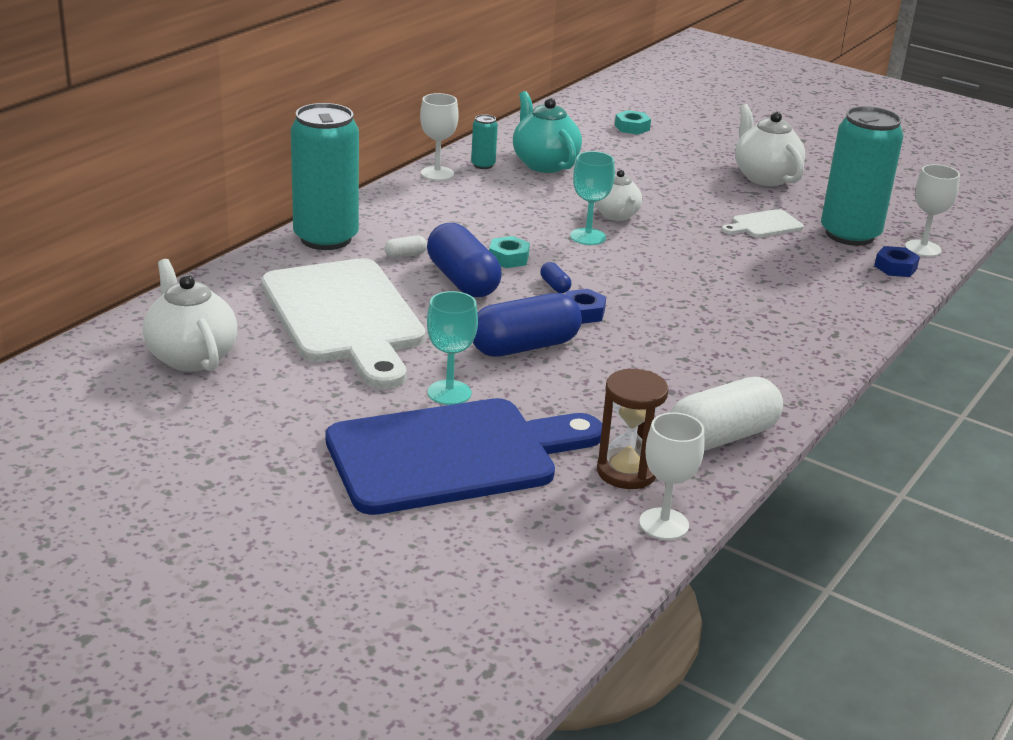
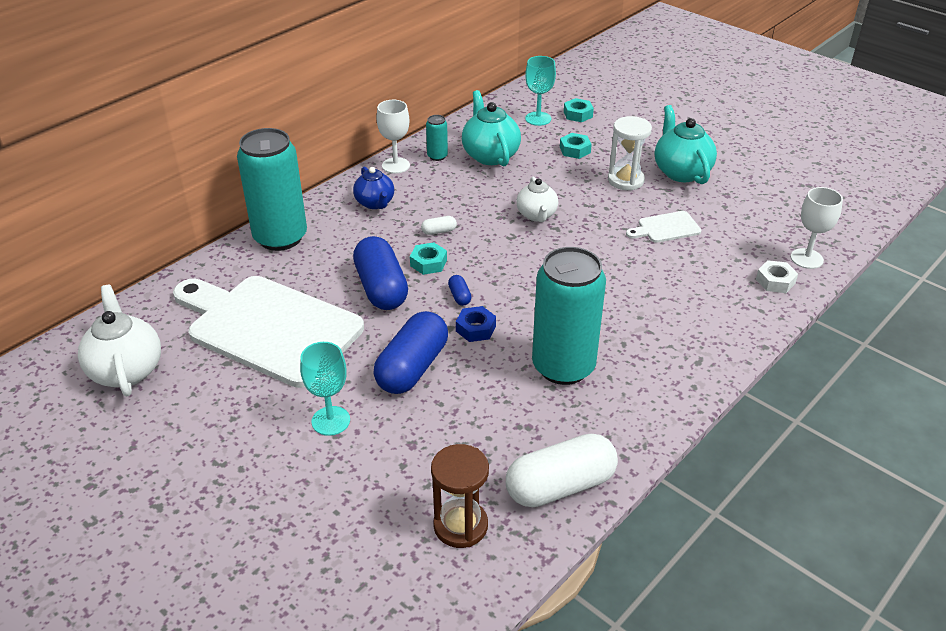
camera: 10 degrees right, 10 degrees up
(345, 317) = (269, 328): white cutting board -> white cutting board turned 135 degrees clockwise
(405, 255) = (341, 257): white capsule -> white capsule (439, 231)
(426, 207) = (375, 203): none -> blue teapot
(451, 455) = (310, 497): blue cutting board -> none
(524, 347) = (412, 368): blue capsule -> blue capsule turned 45 degrees counterclockwise
(588, 237) = (504, 239): turquoise goblet -> turquoise goblet (538, 119)
(639, 159) = (575, 150): none -> turquoise nut
(664, 524) = (477, 594): white goblet -> none
(706, 185) = (625, 180): none -> white hourglass
(764, 177) = (681, 172): white teapot -> turquoise teapot
(850, 234) = (742, 241): turquoise can -> turquoise can (563, 367)
(895, 267) = (775, 281): blue nut -> white nut

